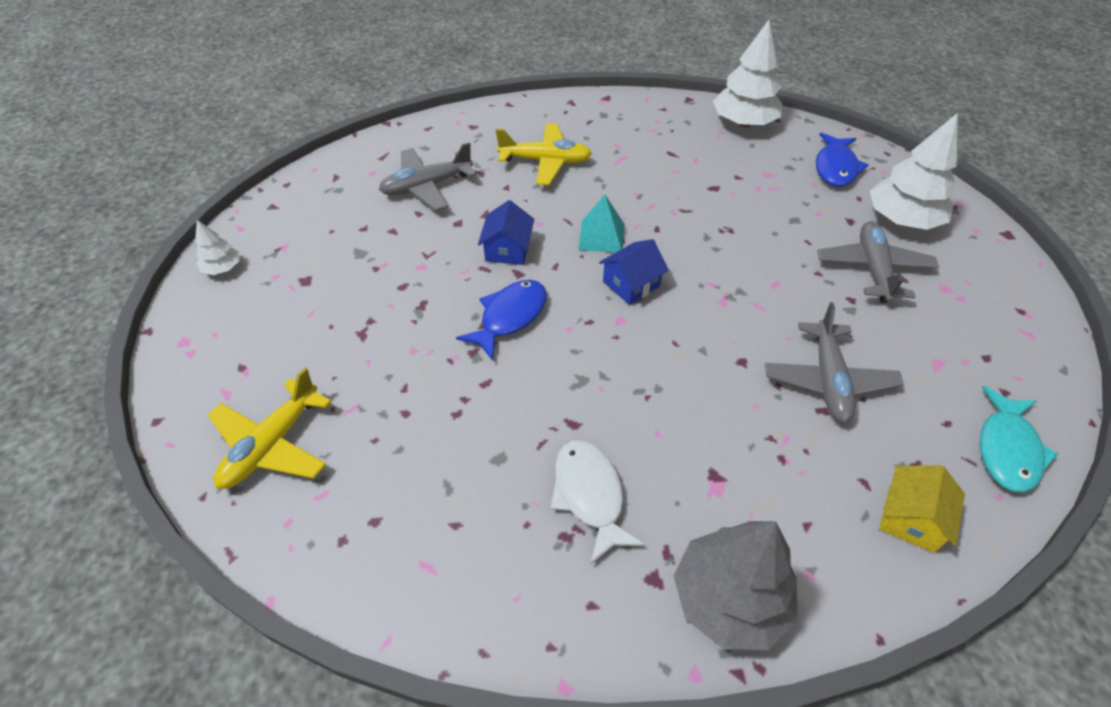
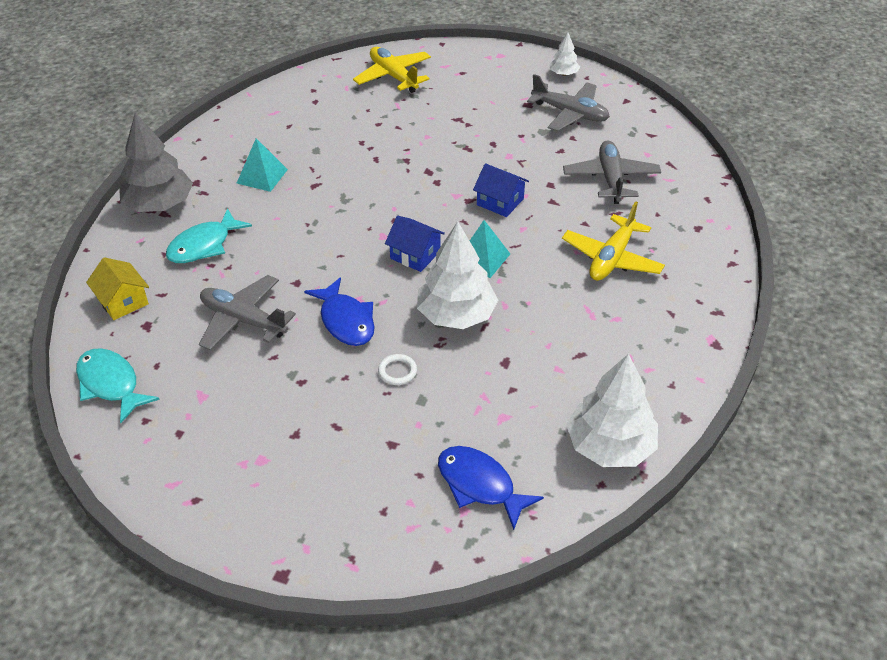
camera: 115 degrees right, 5 degrees down
(510, 317) = (426, 184): blue fish -> blue fish (346, 321)
(590, 495) = (262, 176): white fish -> turquoise pyramid
(631, 284) = (415, 255): blue house -> blue house turned 45 degrees counterclockwise
(759, 486) = (204, 245): none -> turquoise fish
(781, 243) = (397, 371): none -> white ring
(873, 269) = (321, 419): grey plane -> grey plane (570, 114)
(902, 220) = (365, 490): white tree -> white tree (456, 315)

